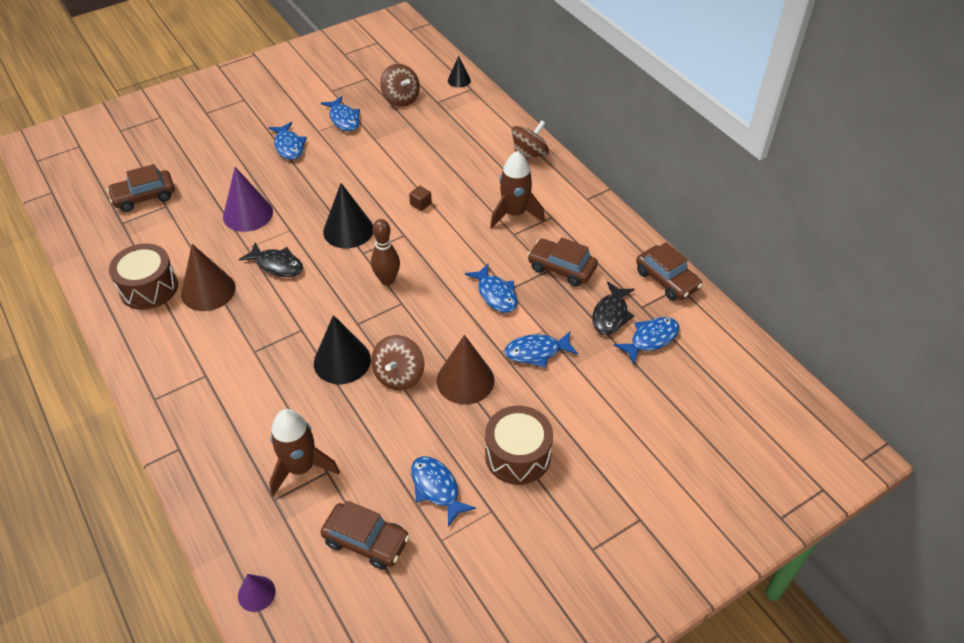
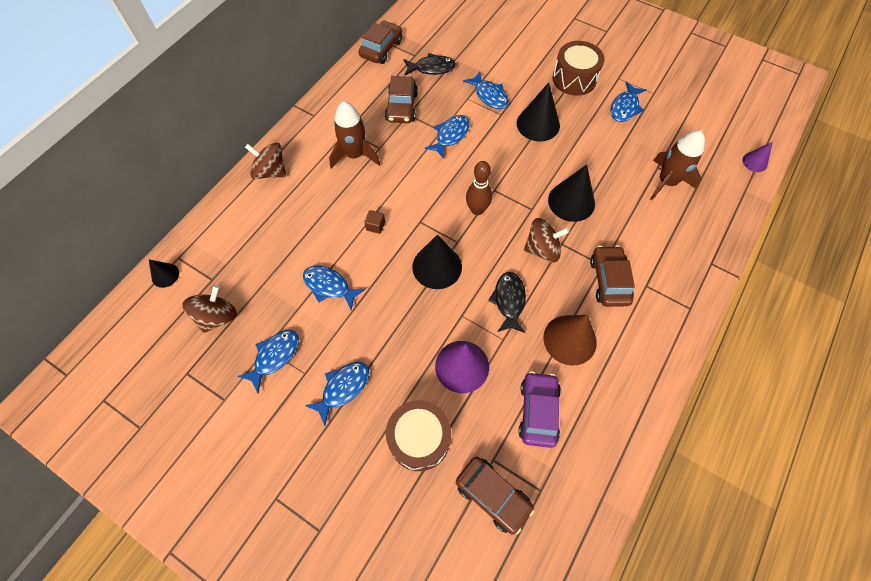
camera: 115 degrees left, 15 degrees up
(149, 288) = (599, 395): brown drum -> brown drum (419, 439)
(173, 244) = (538, 411): none -> purple car
(366, 541) = (683, 126): brown car -> brown car (609, 280)
(399, 375) = (559, 162): brown spinning top -> brown spinning top (542, 249)
(465, 380) = (538, 124): brown cone -> black cone
(651, 339) = (441, 44): blue fish -> blue fish (329, 286)

